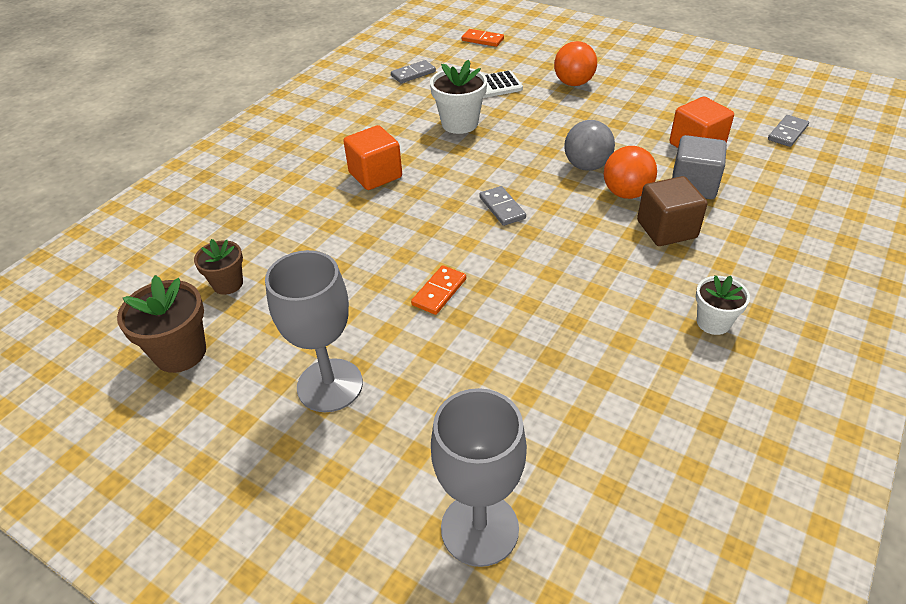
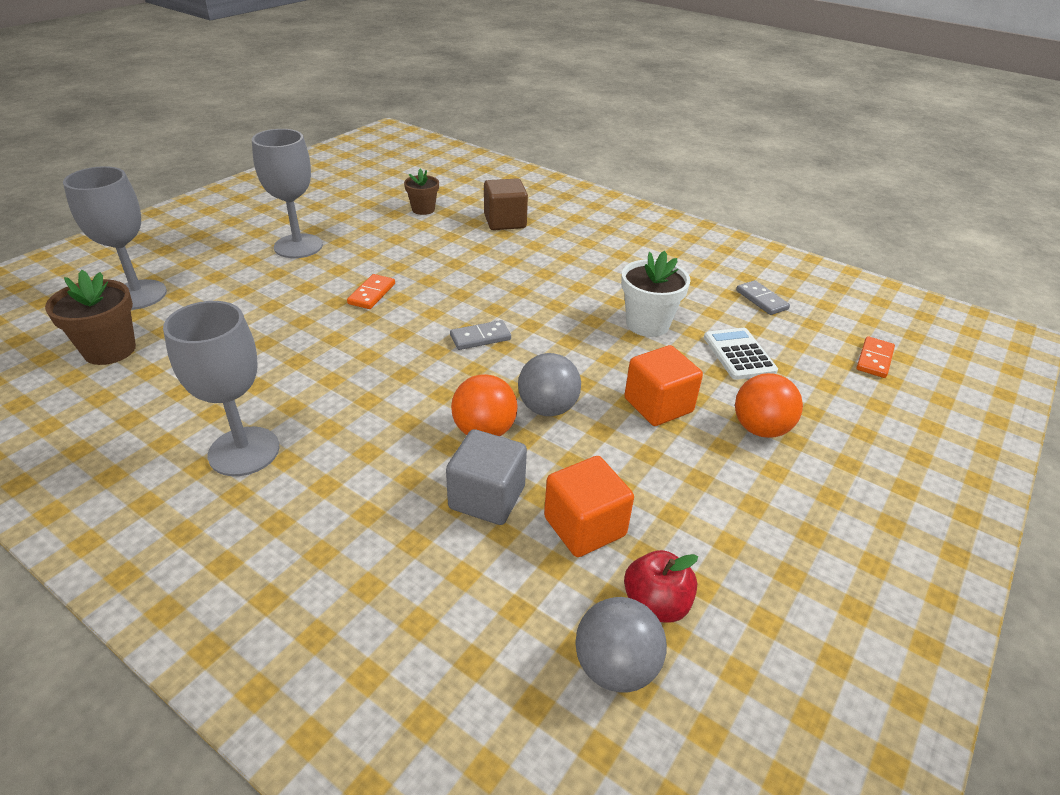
camera: 90 degrees right, 5 degrees down
(180, 352) = (361, 197): brown flower pot -> brown flower pot (110, 350)
(375, 175) = (552, 270): orange cube -> orange cube (658, 405)
(439, 292) = (372, 294): orange domino -> orange domino turned 75 degrees clockwise
(666, 229) = (405, 451): brown cube -> brown cube (505, 221)
(713, 322) = (244, 451): white flower pot -> grey goblet
(739, 121) = (655, 604): none -> red apple
(787, 133) = (615, 667): grey domino -> grey ball

